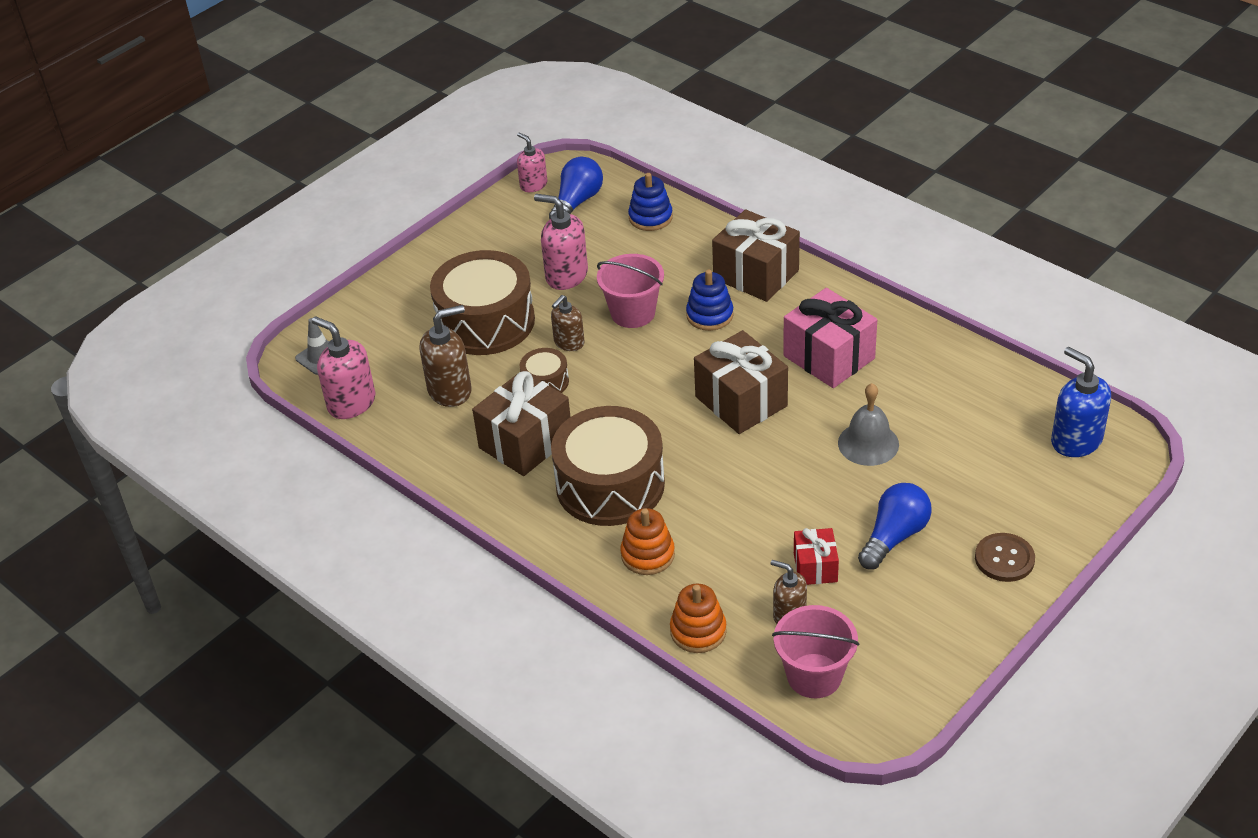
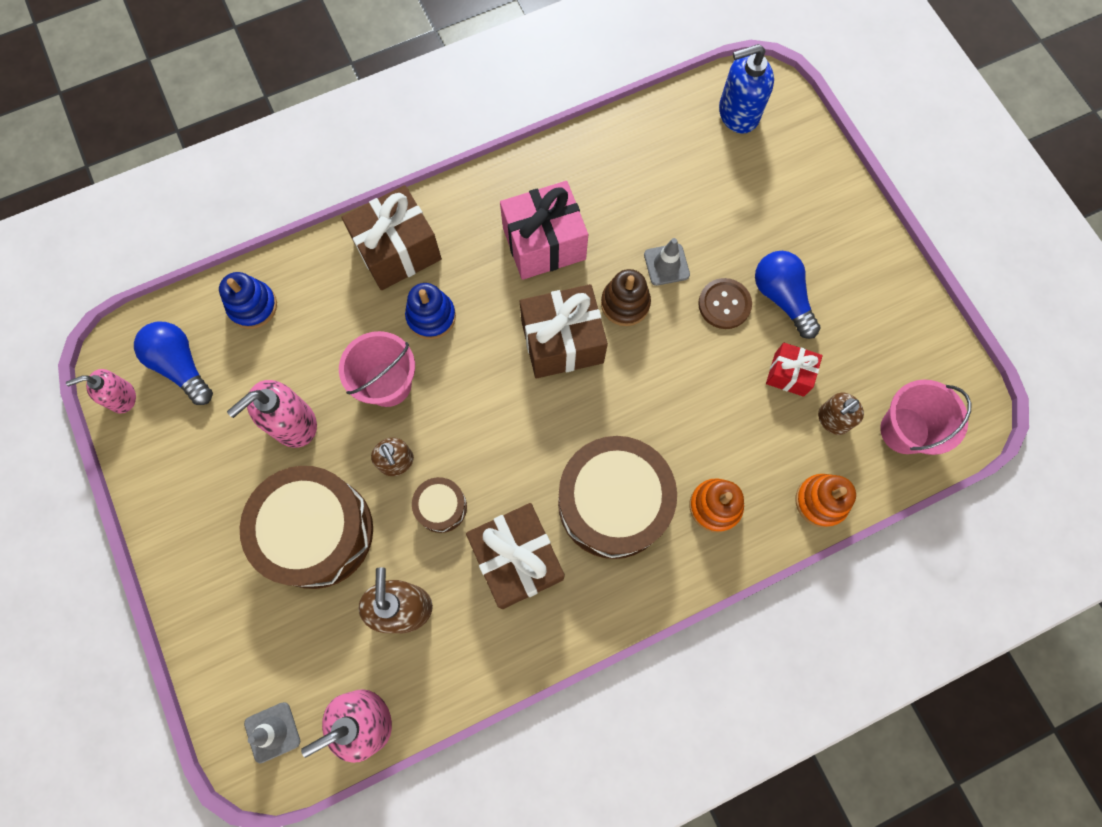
camera: 70 degrees left, 30 degrees up
(807, 429) = (625, 303): none -> brown stacking toy
(868, 443) = (666, 265): grey bell -> grey traffic cone
(1004, 559) = (840, 230): brown button -> brown button (724, 304)

